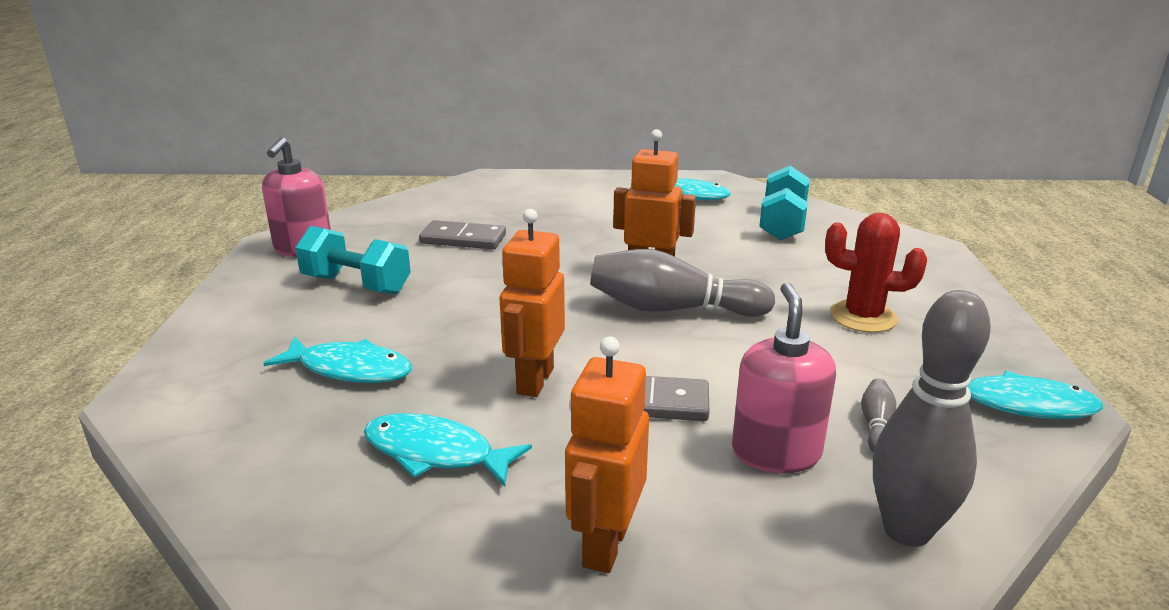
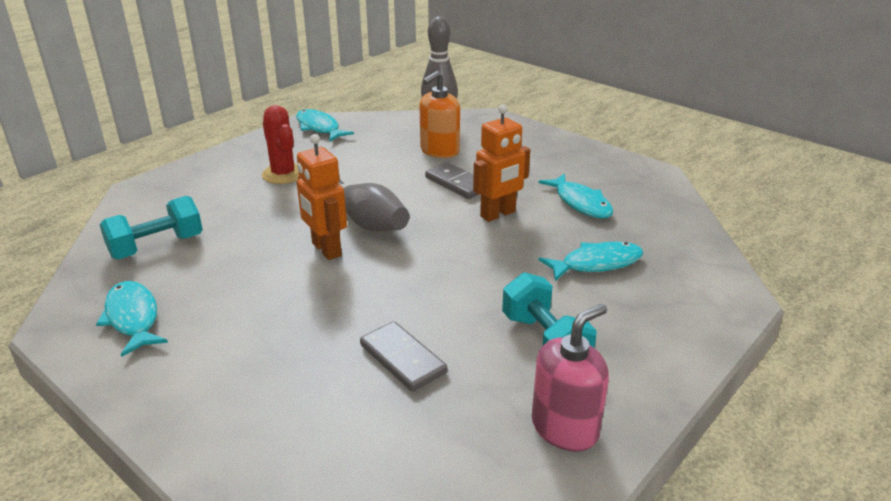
camera: 140 degrees left, 5 degrees up
(349, 369) = (596, 264): turquoise fish -> turquoise fish turned 105 degrees clockwise
(605, 545) = (543, 154): orange robot -> none
(776, 452) = (439, 151): pink soap dispenser -> orange soap dispenser
(876, 425) = (385, 143): grey bowling pin -> none

